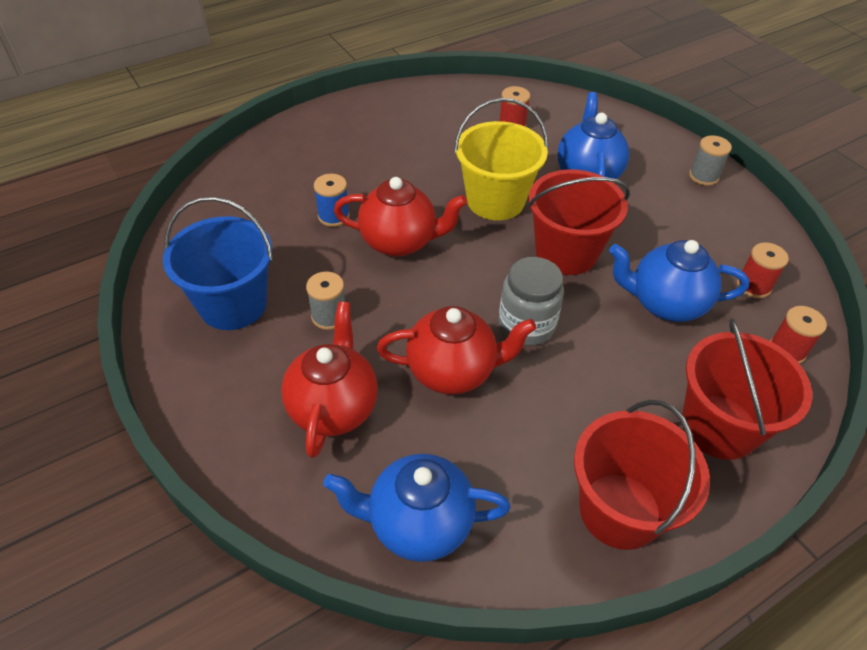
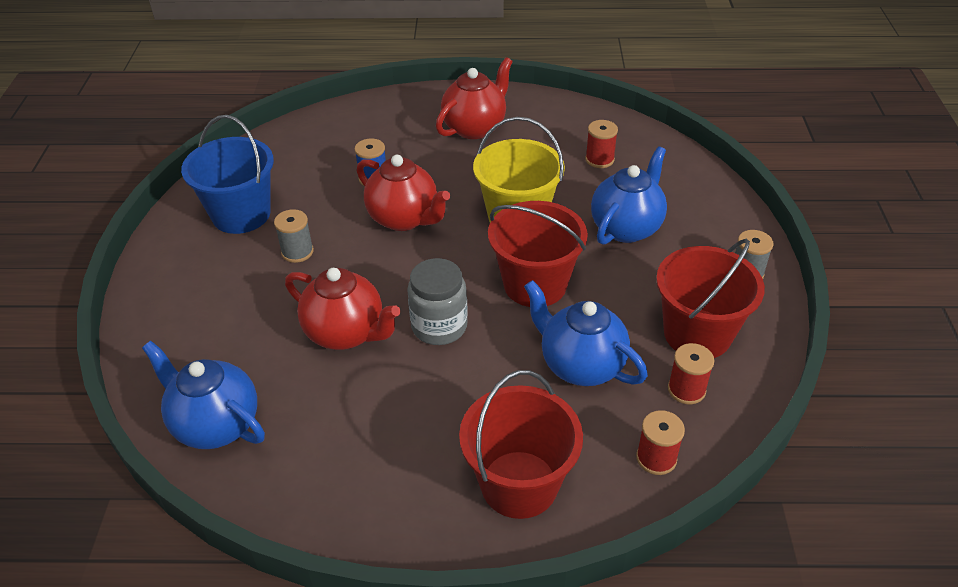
camera: 35 degrees right, 5 degrees down
(333, 407) = (238, 317): red teapot -> red teapot (475, 128)
(620, 510) = (366, 498): red bucket -> red bucket (697, 334)

